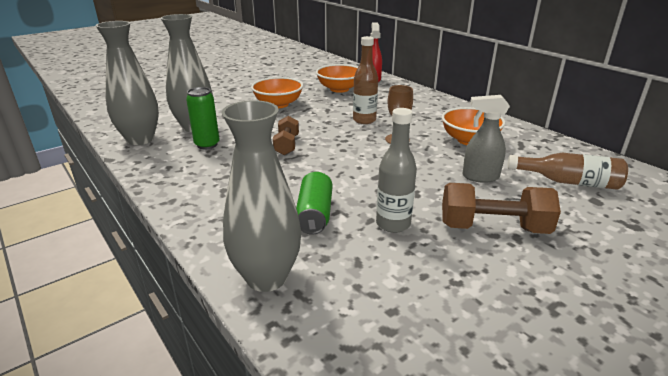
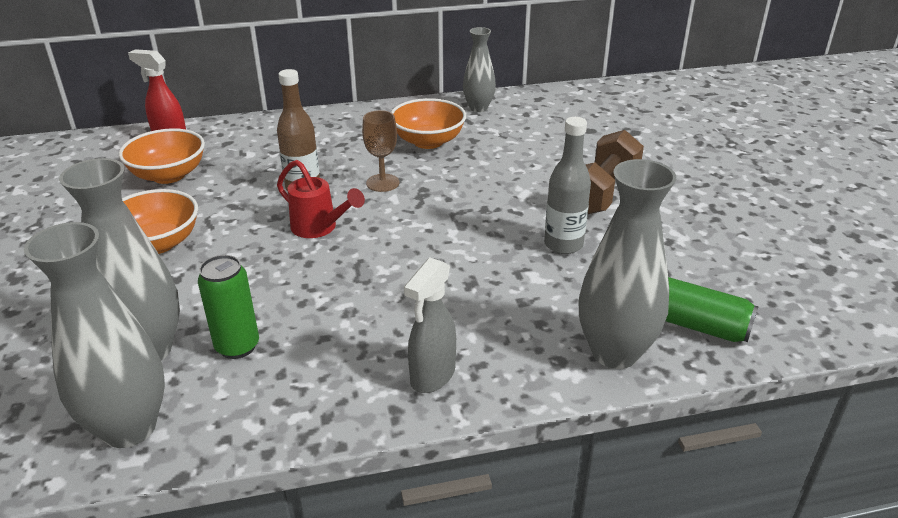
camera: 65 degrees left, 5 degrees up
(286, 145) = (317, 269): brown dumbbell -> none
(314, 214) = (513, 290): green can -> green can (697, 326)
(328, 135) = (319, 228): none -> red watering can
(479, 177) = (510, 166): grey spray bottle -> grey spray bottle (432, 376)
(547, 146) = (478, 108): none -> grey vase
(568, 182) = (551, 128): brown bottle -> none

